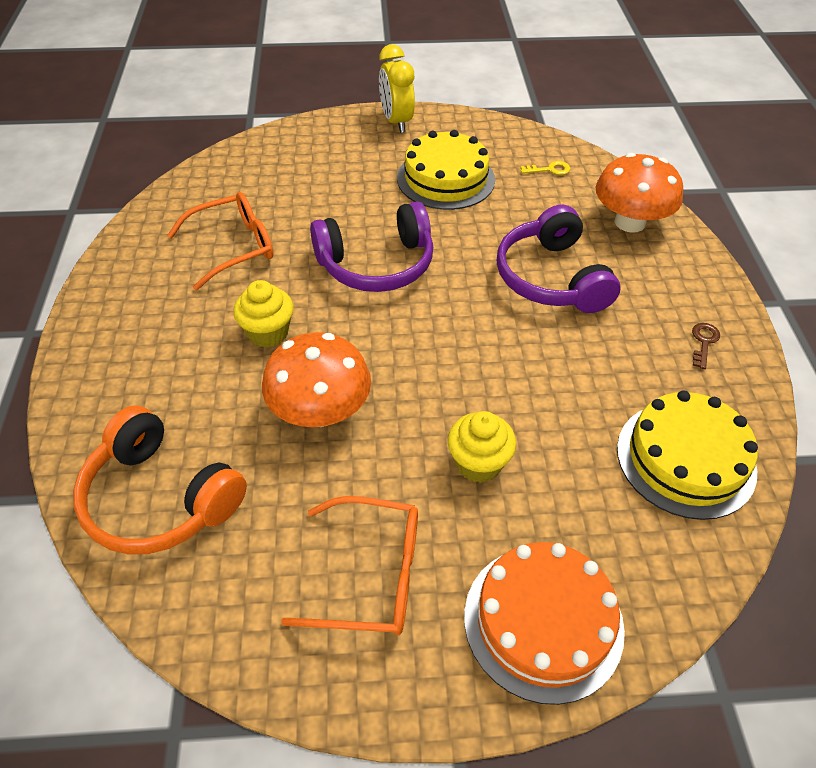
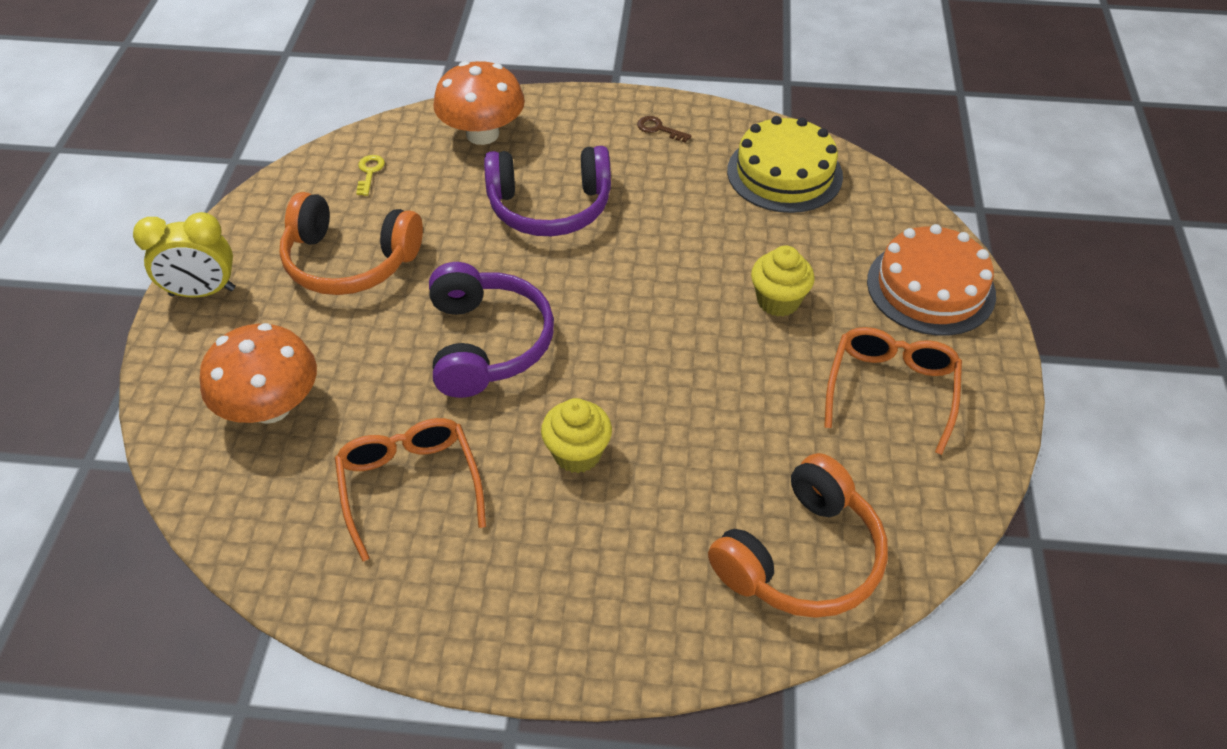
camera: 80 degrees left, 0 degrees up
(320, 411) = (701, 413): orange mushroom -> orange mushroom (271, 407)
(445, 178) = (349, 261): yellow cake -> orange headphones

